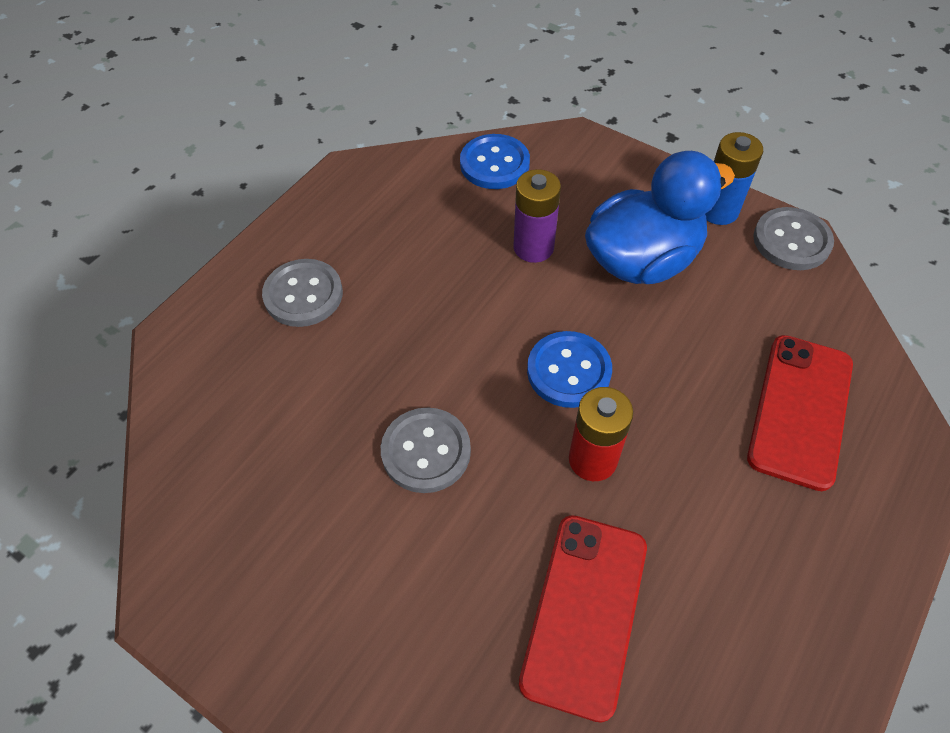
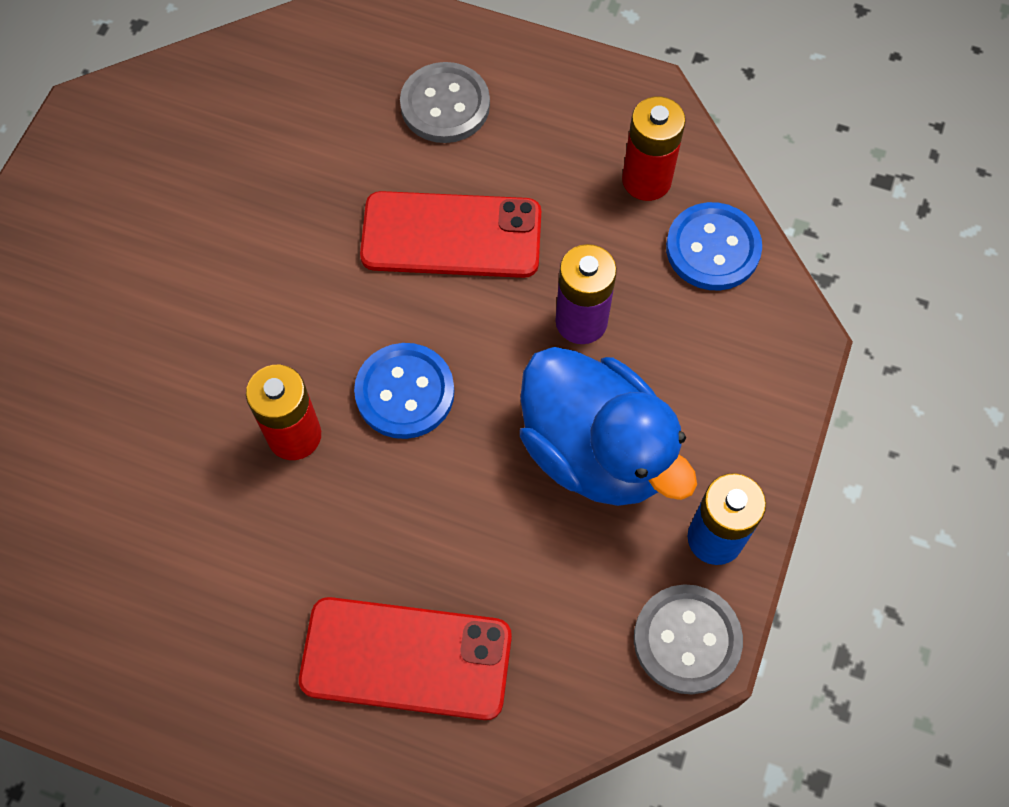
camera: 75 degrees right, 10 degrees up
(425, 186) = (646, 180): none -> red battery
(426, 451) = (273, 273): grey button -> none
(585, 613) = (123, 454): red phone -> red phone (451, 236)

